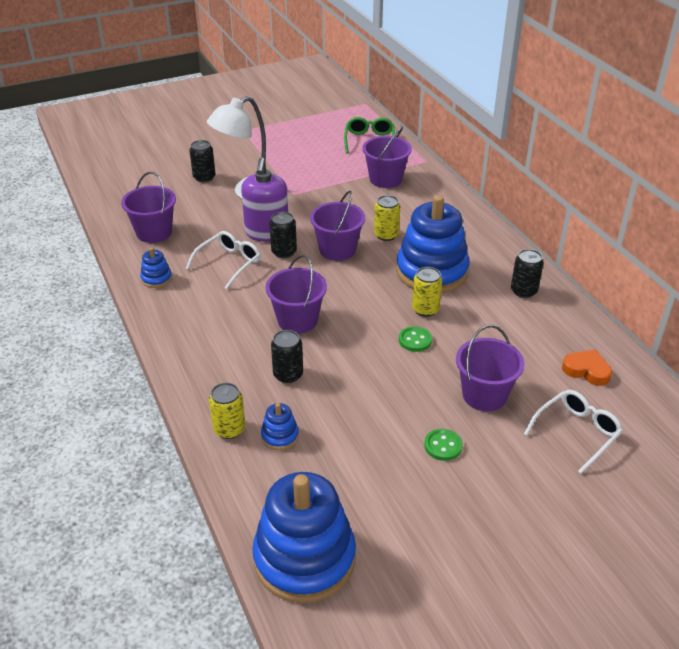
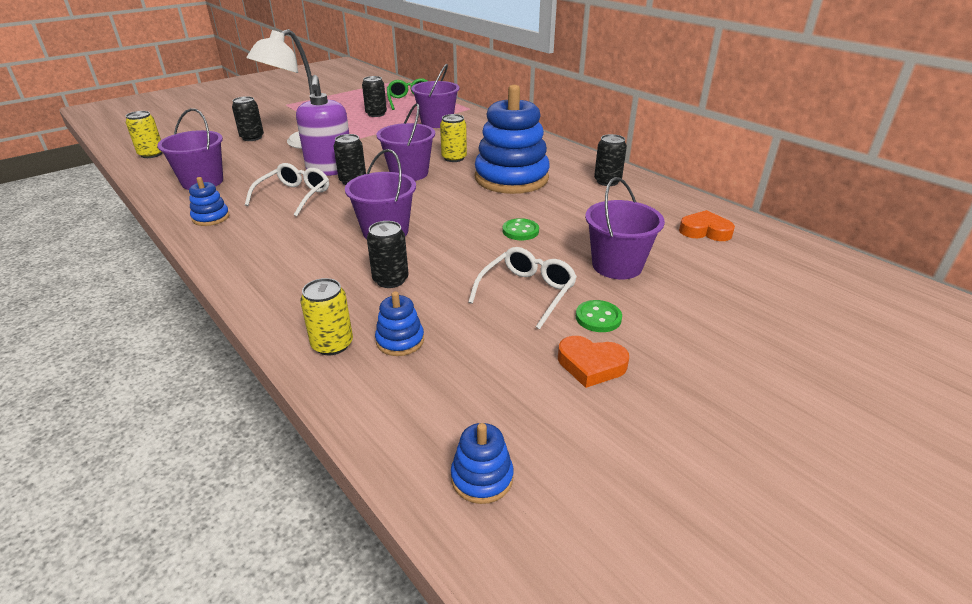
camera: 15 degrees left, 5 degrees down
(304, 558) = (482, 478): blue stacking toy -> blue stacking toy, size x0.42
(328, 157) = (376, 114): none -> black can
(417, 488) = (591, 365): none -> orange heart
(425, 309) = (519, 206): yellow can -> yellow can (151, 154)
(576, 433) = (730, 282): white glasses -> white glasses (527, 292)

